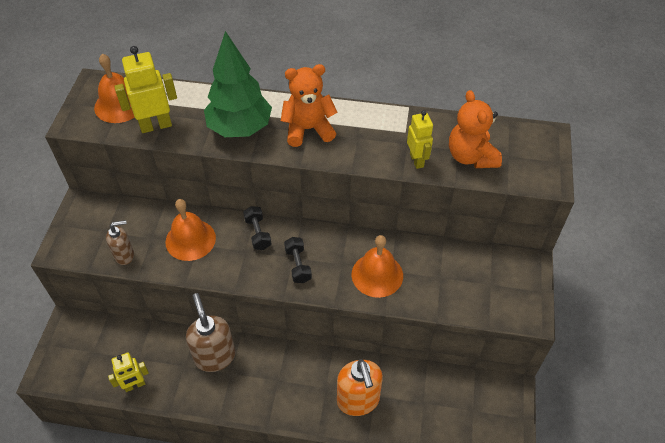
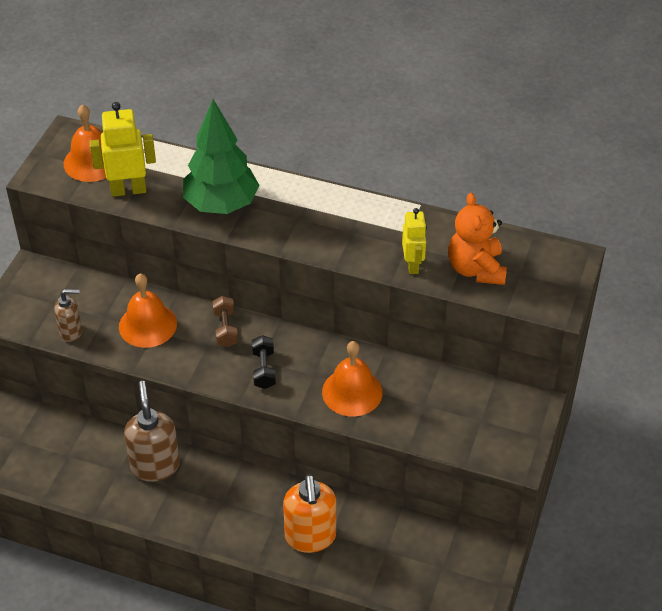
camera: 10 degrees right, 5 degrees down
(135, 385) = (59, 482): yellow robot -> none
(258, 233) = (225, 329): black dumbbell -> brown dumbbell
(308, 129) = (298, 215): orange teddy bear -> none

